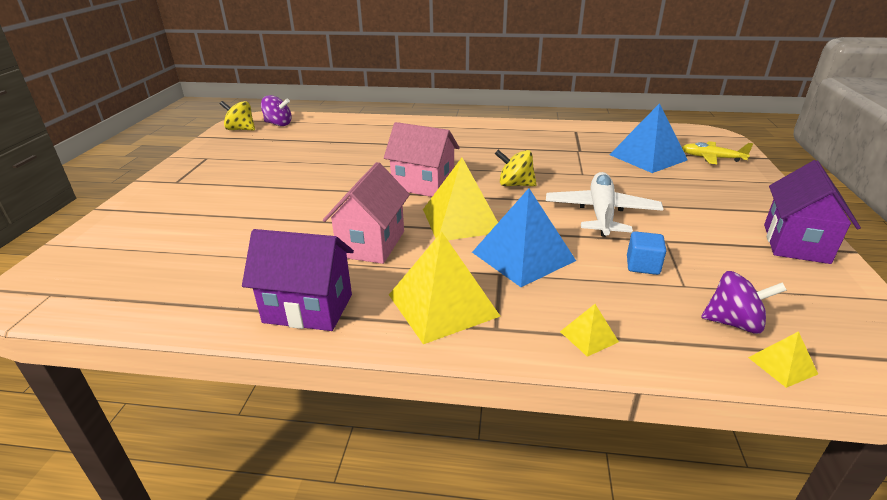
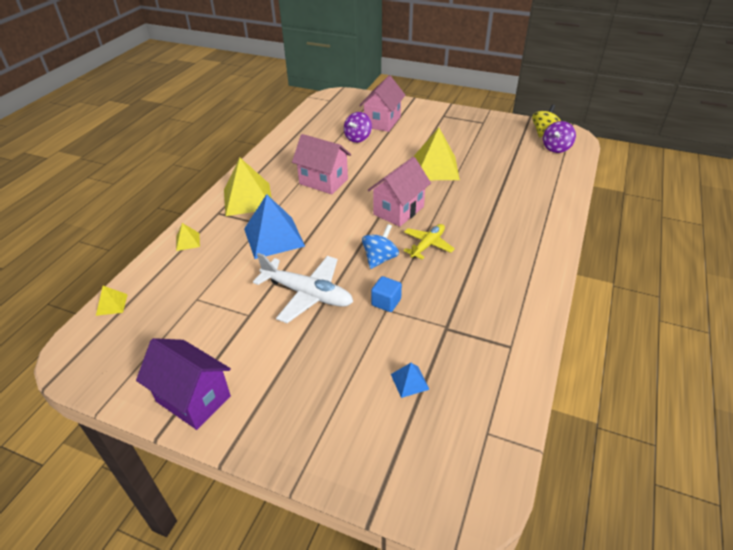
camera: 105 degrees right, 10 degrees up
(180, 223) = (382, 122): none -> pink house
(308, 308) = (274, 160): purple house -> none
(461, 220) = (334, 220): yellow pyramid -> yellow pyramid (435, 168)
(515, 185) = (380, 259): yellow spinning top -> blue spinning top
(642, 265) = (228, 288): blue cube -> blue cube (386, 302)
(648, 157) = (409, 381): blue pyramid -> blue pyramid, size x0.45
(711, 158) = (387, 449): yellow plane -> yellow plane (428, 245)
(734, 323) = (151, 303): purple spinning top -> purple spinning top (358, 138)

